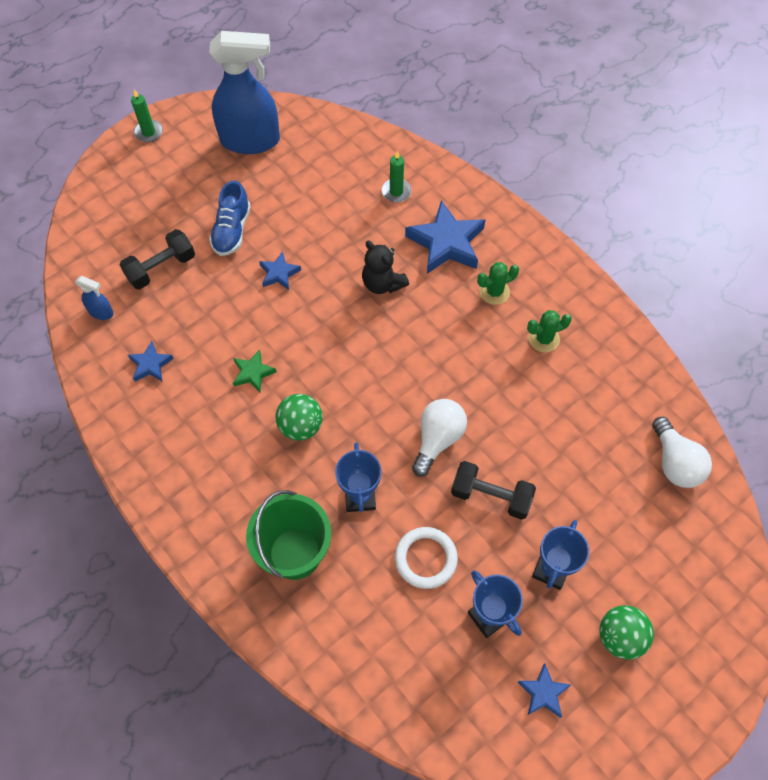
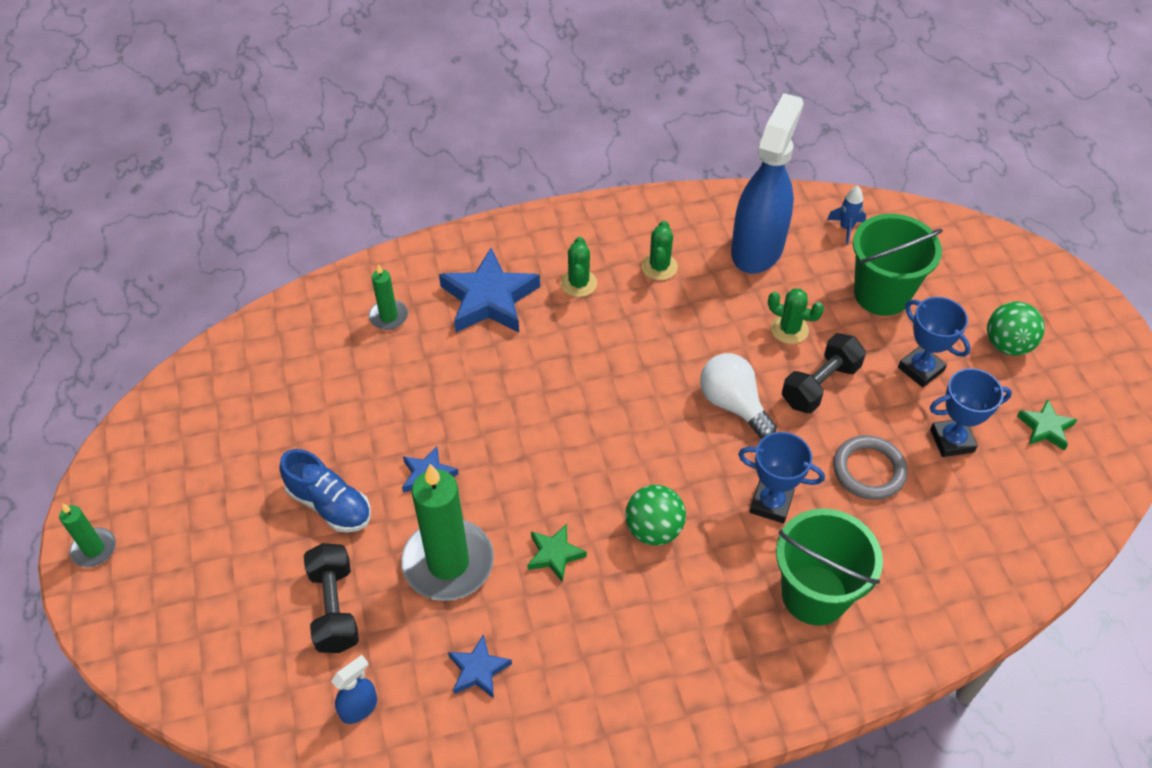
camera: 65 degrees left, 10 degrees down
(219, 314) = (448, 563): none -> green candle
(251, 140) = (202, 434): blue spray bottle -> blue spray bottle (757, 248)
(382, 283) = (507, 377): black teddy bear -> none
(425, 559) = (868, 470): white ring -> grey ring
(535, 454) = (789, 329): none -> green cactus
(543, 693) = (1045, 428): blue star -> green star
(616, 514) = (881, 294): none -> green bucket
(674, 463) = (846, 228): white light bulb -> blue rocket

